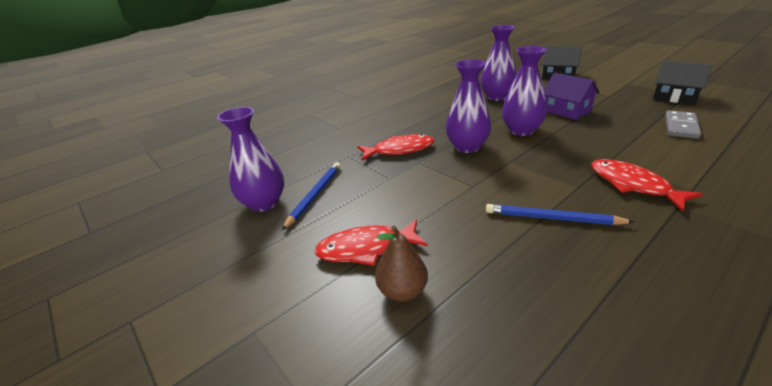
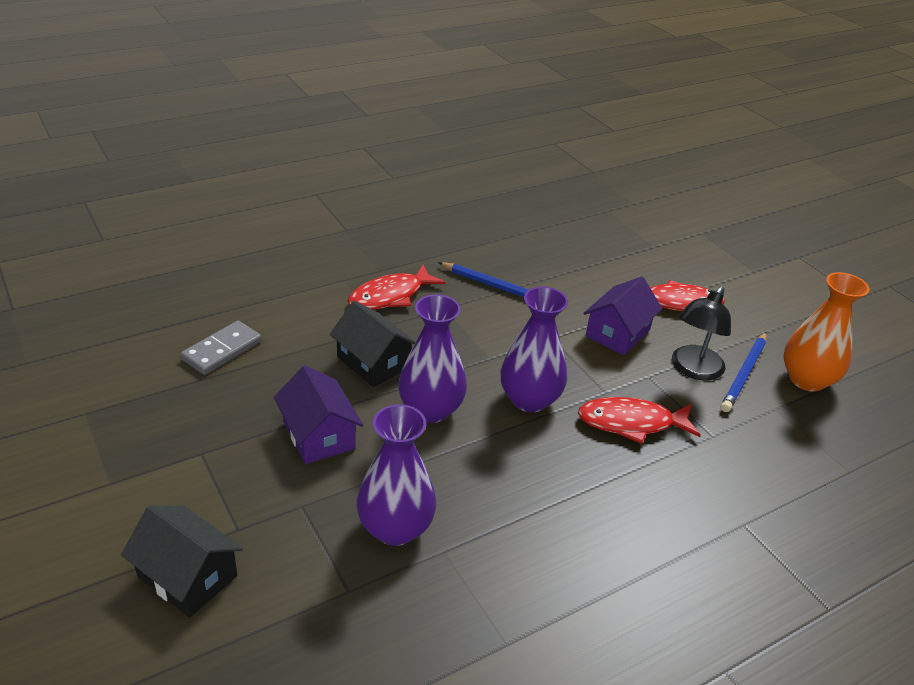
camera: 175 degrees left, 5 degrees up
(264, 203) = (806, 380): purple vase -> orange vase
(355, 189) = (693, 370): none -> black lamp
(402, 291) = (646, 269): brown pear -> none
(420, 202) = (618, 333): none -> purple house
(633, 185) = (390, 296): red fish -> red fish turned 75 degrees clockwise
(675, 97) = (117, 412): black house -> black house (373, 362)

